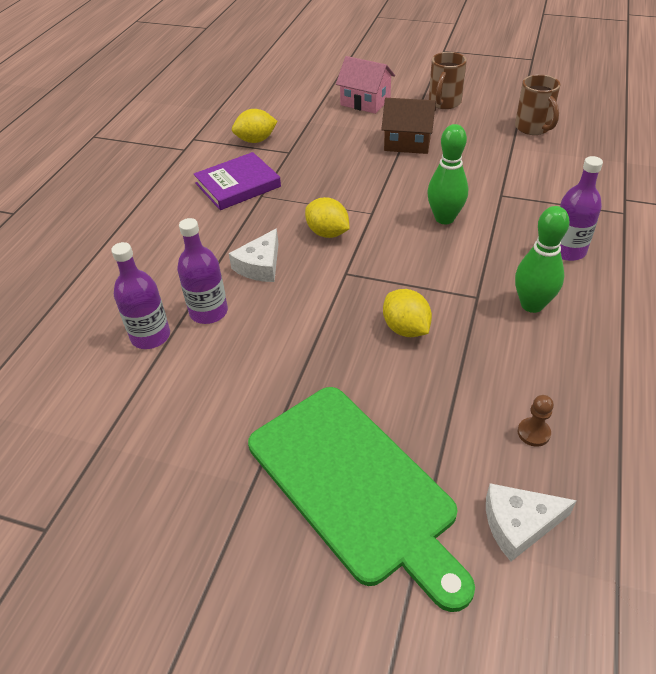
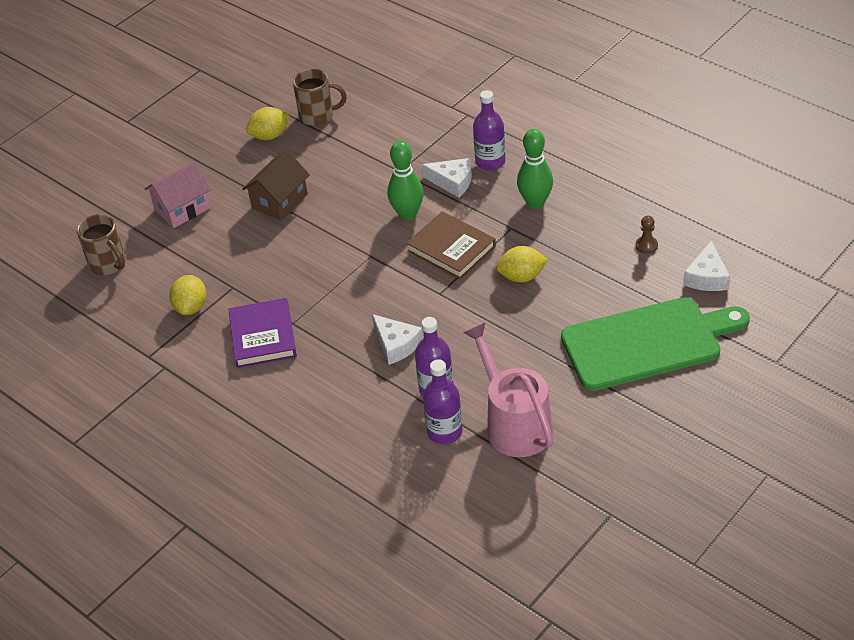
camera: 65 degrees left, 0 degrees up
(175, 390) = (514, 424): none -> pink watering can
(327, 233) = (380, 291): yellow lemon -> yellow lemon (270, 136)
(415, 262) = (451, 249): none -> brown book
(444, 103) = (230, 155): brown mug -> brown mug (108, 264)
(514, 233) = (452, 182): none -> white cheese

